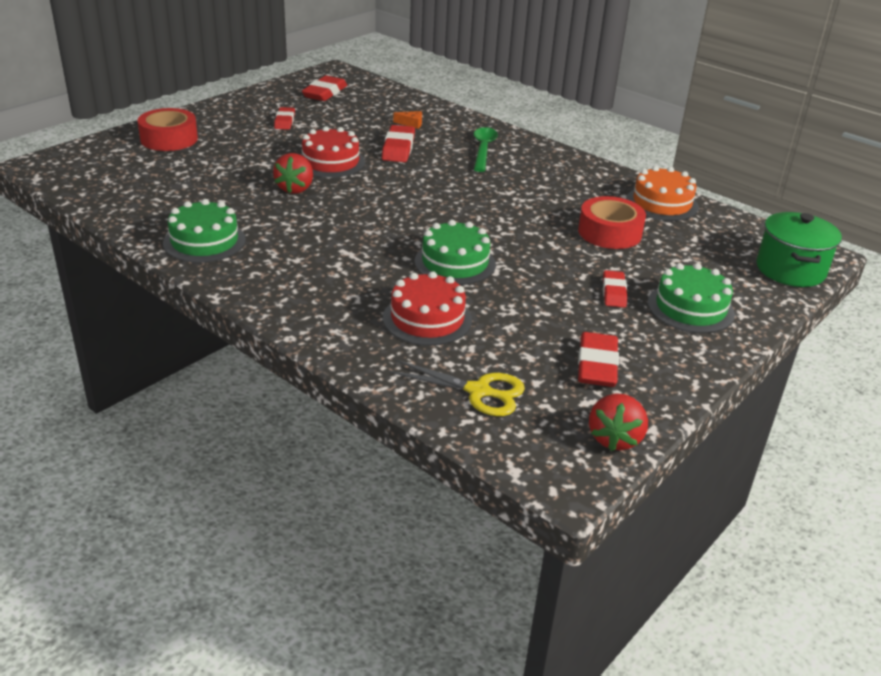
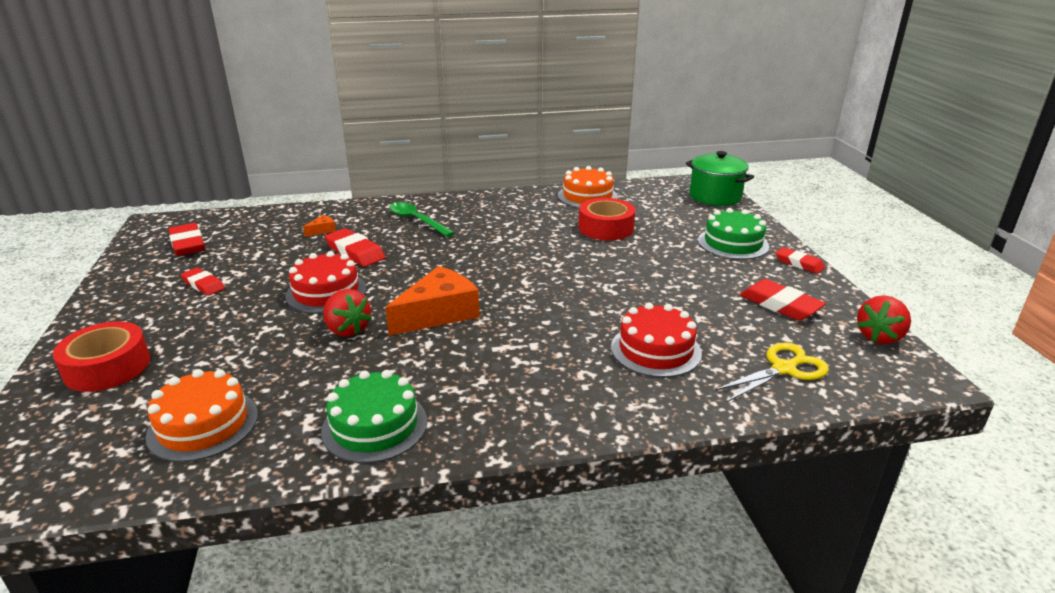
camera: 50 degrees left, 5 degrees down
(149, 190) = (203, 425): none -> orange cake
(359, 212) = (438, 313): none -> orange cheese
(455, 263) = (580, 303): green cake -> none
(614, 292) = (688, 259): red eraser -> red eraser (799, 263)
(615, 438) = (879, 336): red strawberry -> red strawberry turned 75 degrees clockwise

